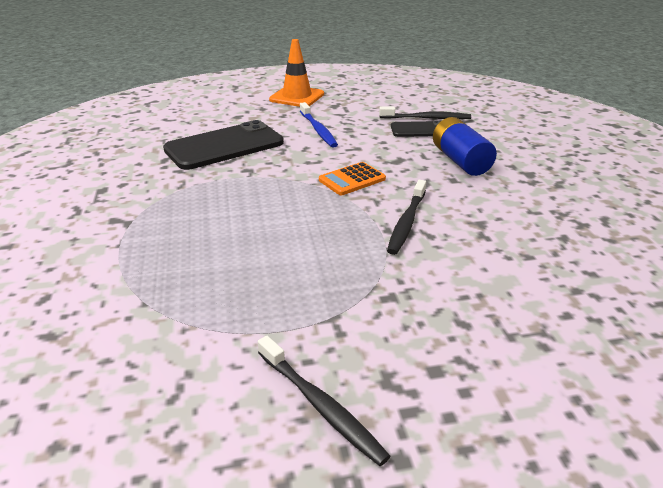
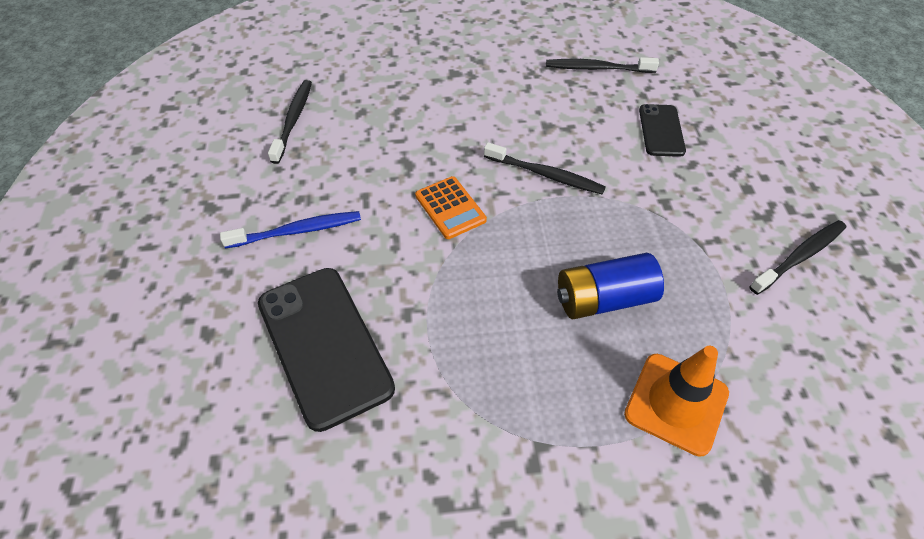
camera: 85 degrees left, 20 degrees up
(297, 97) = (155, 251): orange traffic cone -> orange traffic cone (676, 403)
(420, 130) = (327, 132): black phone -> black phone (661, 130)
(460, 161) = (419, 113): blue battery -> blue battery (604, 299)
(604, 256) = (598, 68): none -> black toothbrush

